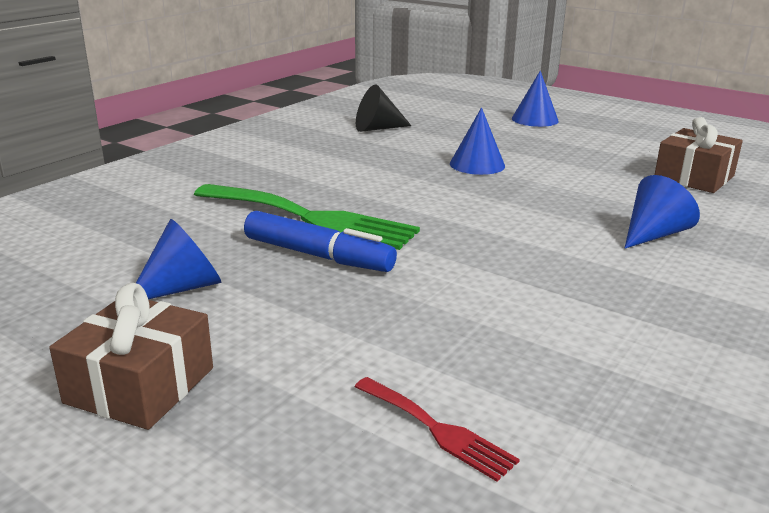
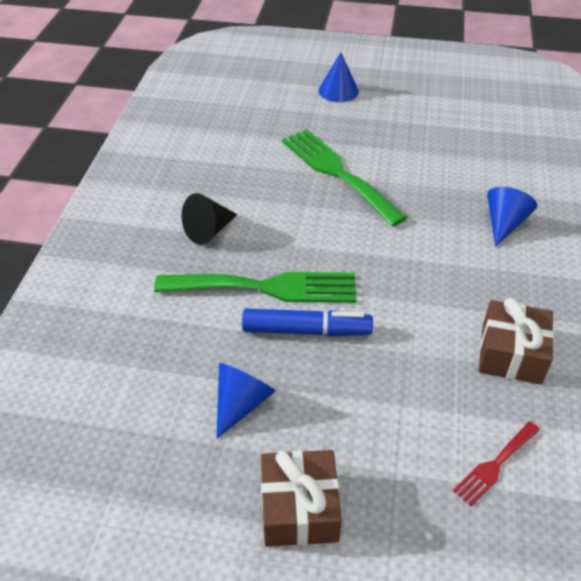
camera: 25 degrees left, 20 degrees up
(377, 128) = (223, 142): black cone -> black cone (209, 231)
(437, 430) = (495, 465): red fork -> red fork turned 120 degrees clockwise
(477, 164) = (337, 173): blue cone -> green fork
(694, 177) = (493, 142): brown gift -> brown gift (511, 354)

